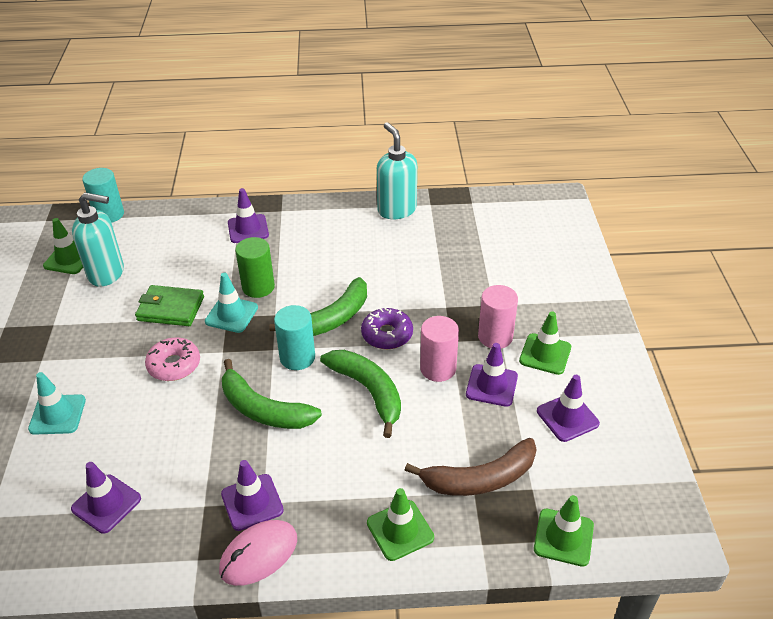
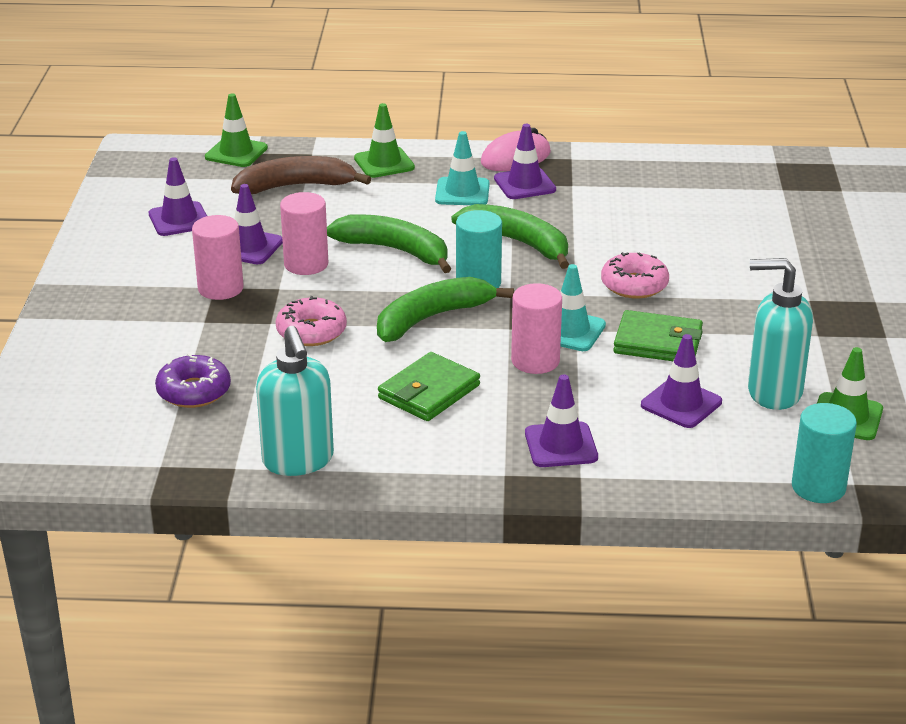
camera: 175 degrees left, 10 degrees down
(57, 414) = (757, 251): turquoise traffic cone -> turquoise traffic cone (462, 192)
(106, 504) = (670, 190): purple traffic cone -> purple traffic cone (681, 403)
(258, 287) = (535, 361): green cylinder -> pink cylinder
(327, 258) = (429, 392): none -> green wallet
(368, 391) = (395, 250): green banana -> green banana turned 150 degrees clockwise
(387, 334) = (359, 298): purple donut -> purple donut (194, 391)
(414, 300) = (311, 331): none -> pink donut
(545, 354) = (168, 269): green traffic cone -> none

